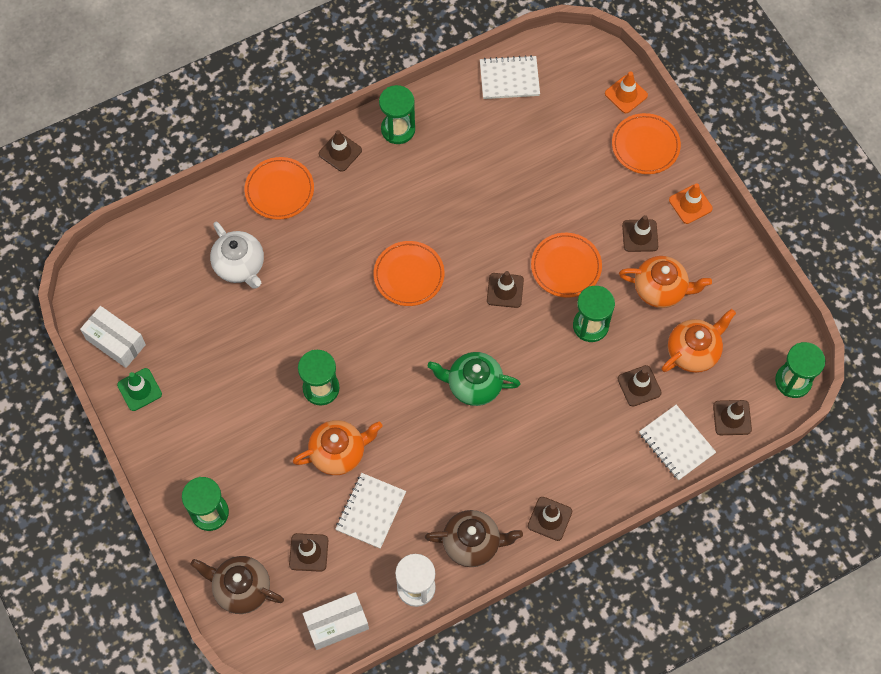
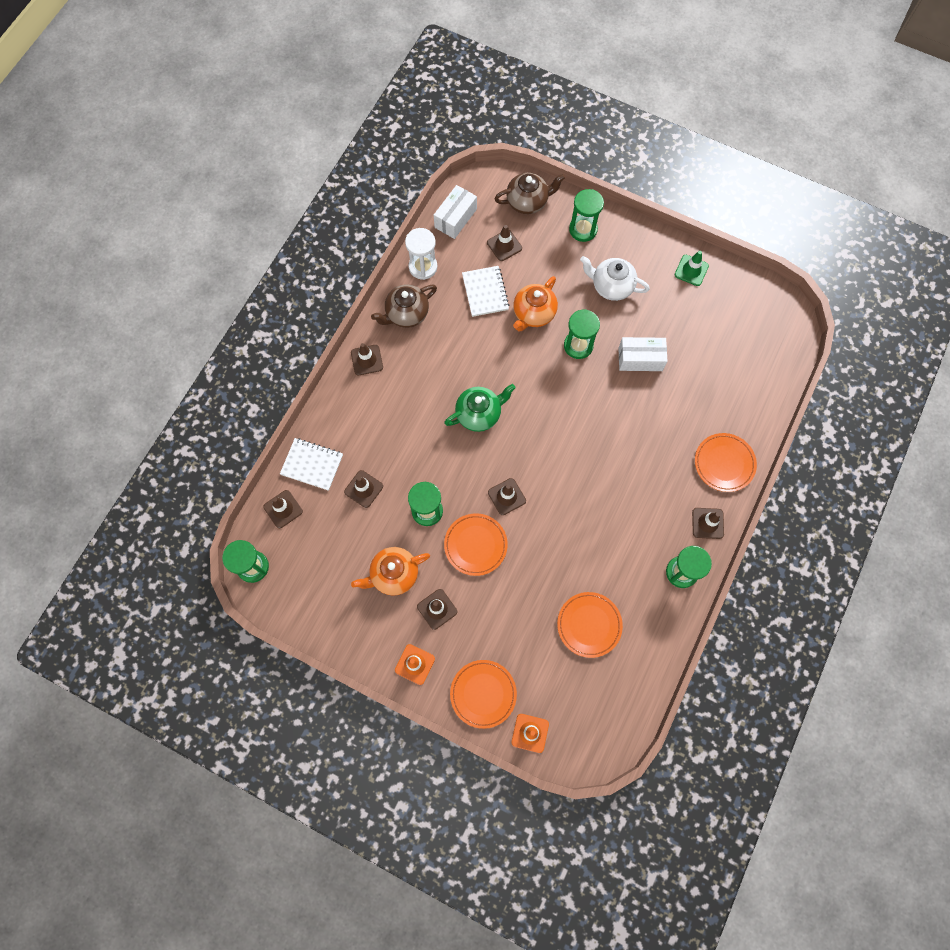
camera: 145 degrees right, 5 degrees up
(116, 342) = (734, 288): white box -> white box (640, 359)
(240, 266) = (702, 390): white teapot -> white teapot (611, 286)
(409, 275) = (582, 462): orange plate -> orange plate (589, 625)
(509, 78) = (632, 680): white notebook -> none
(693, 351) = (340, 541): orange teapot -> none

